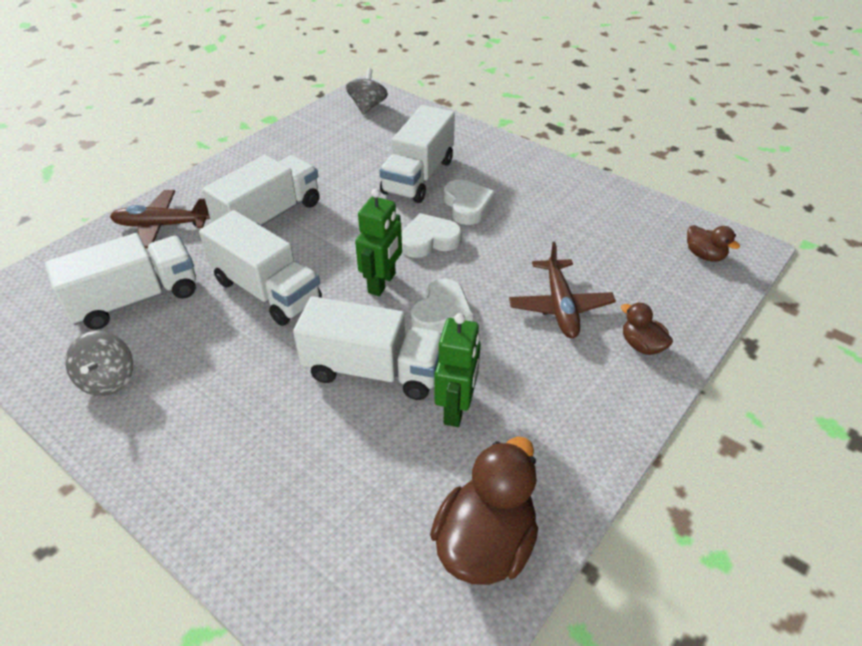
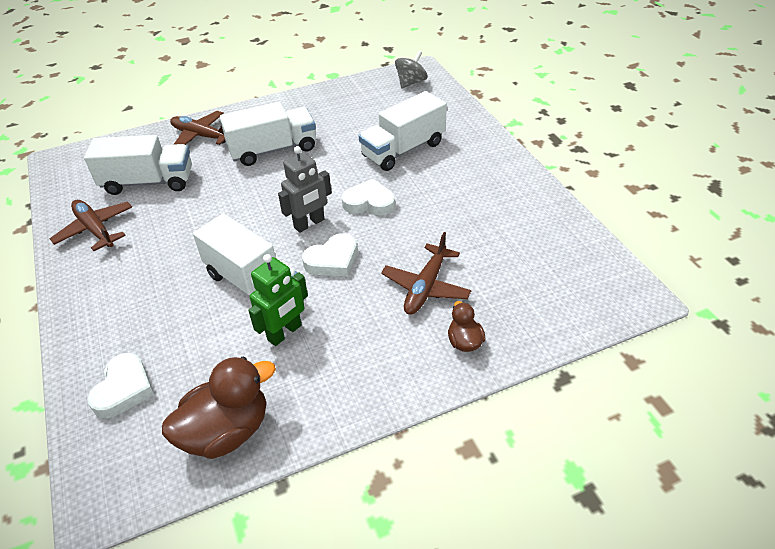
camera: 30 degrees right, 0 degrees up
(108, 380) = (95, 229): grey spinning top -> brown plane
(267, 291) = (230, 203): white truck -> none
(382, 283) = (309, 224): green robot -> grey robot
(467, 206) = (421, 184): white heart -> white heart (124, 389)
(704, 255) = (589, 289): brown duck -> none

